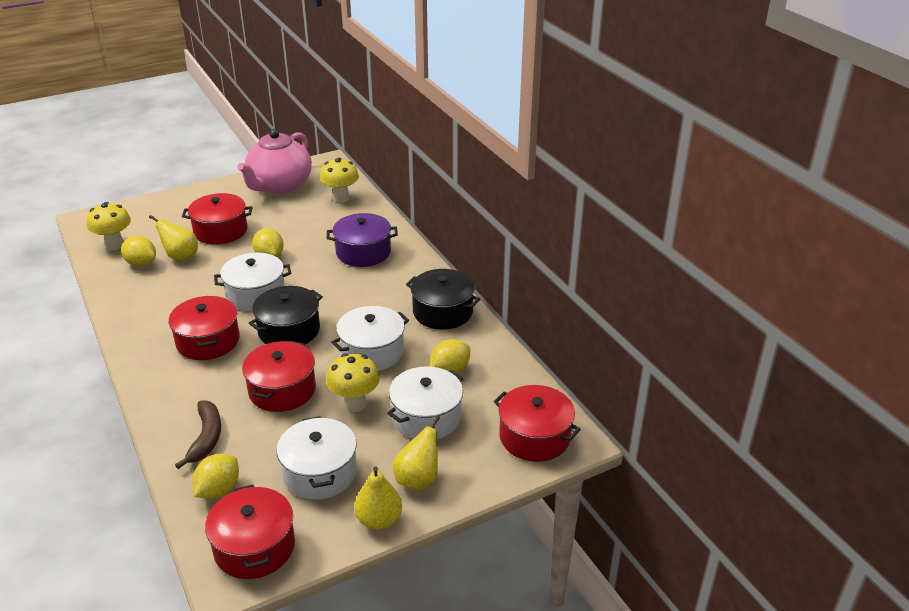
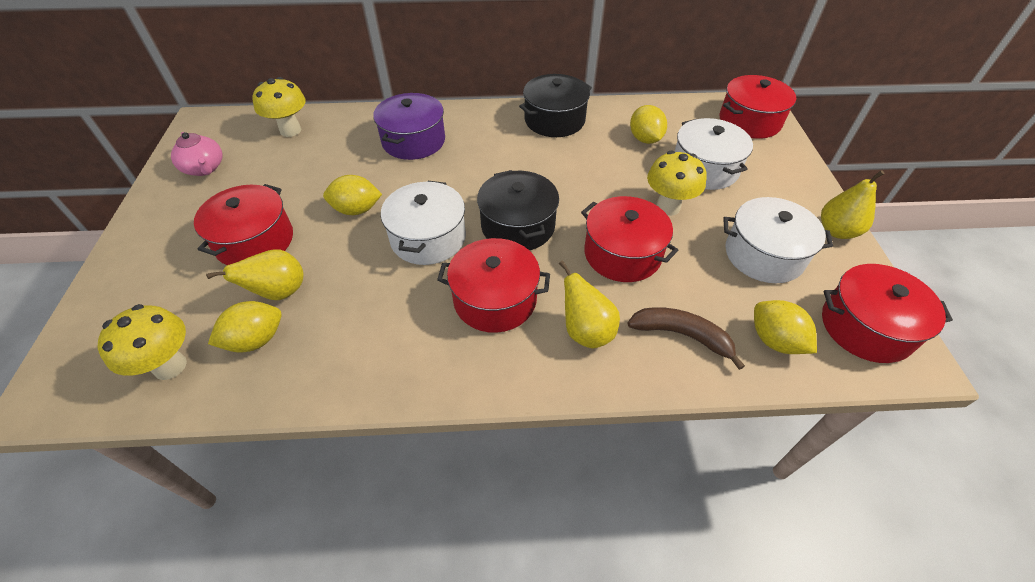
camera: 65 degrees left, 15 degrees up
(279, 185) = (204, 168): pink teapot -> pink teapot, size x0.50
(372, 352) = (591, 176): white pot -> none
(418, 479) = (787, 194): yellow pear -> yellow pear (586, 331)

